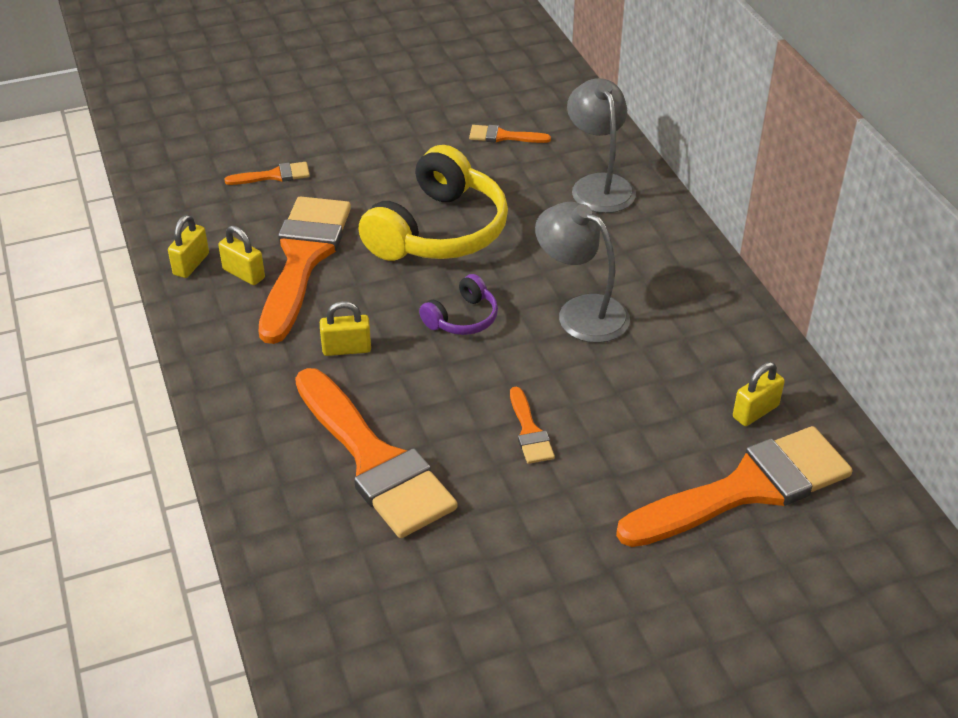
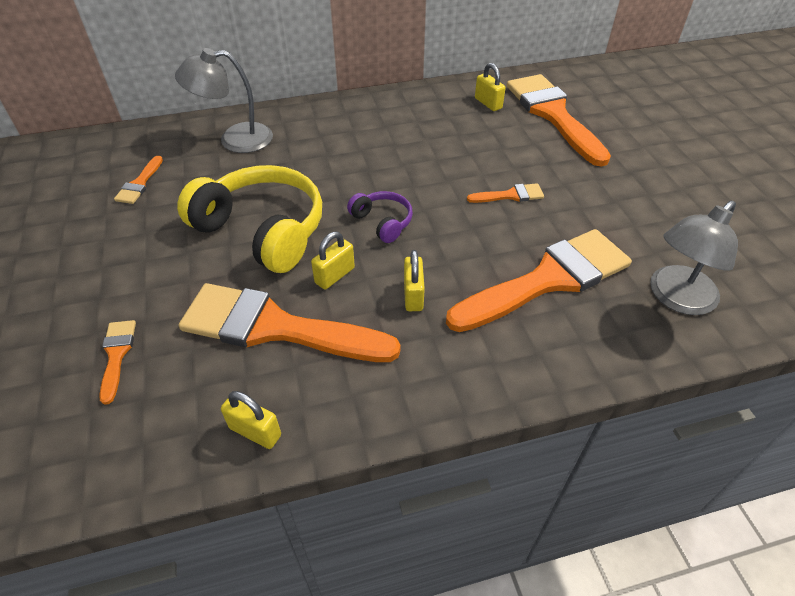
camera: 85 degrees left, 5 degrees up
(244, 274) = (286, 378): yellow padlock -> yellow padlock (334, 275)
(581, 312) = (384, 161): grey lamp -> grey lamp (676, 298)

